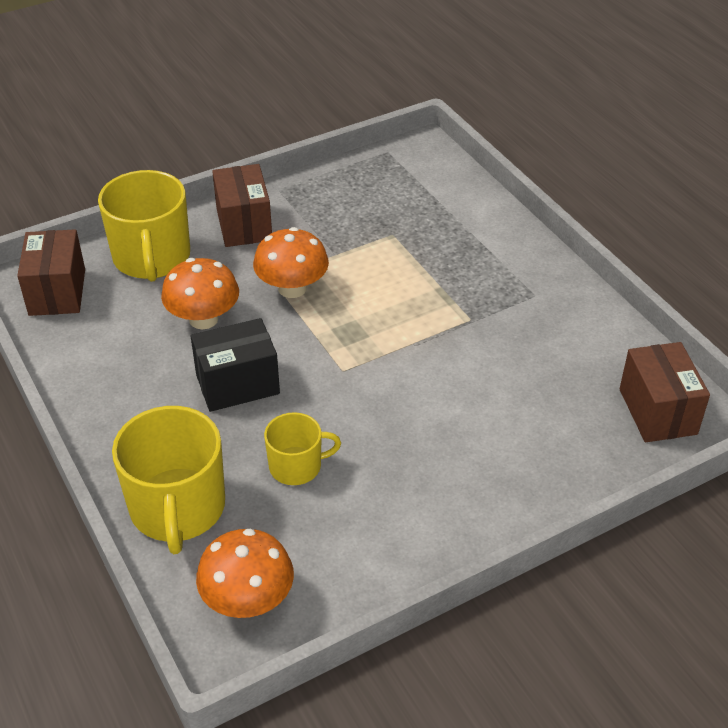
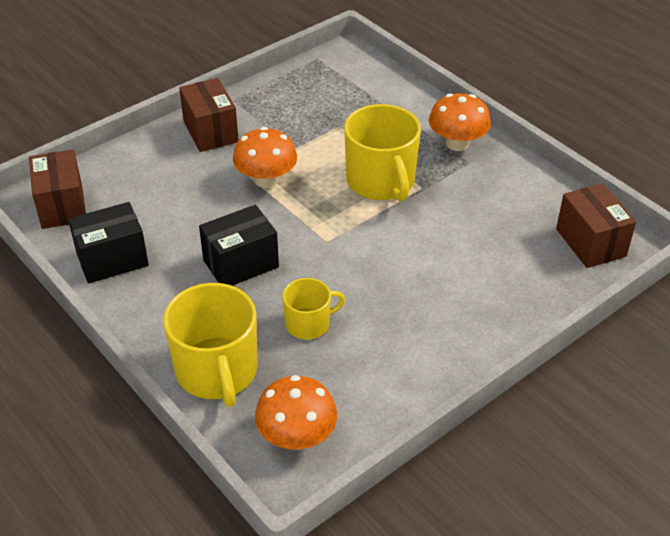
camera: 10 degrees left, 0 degrees up
(95, 361) = (112, 260): none -> black box
(152, 258) = (138, 168): yellow mug -> yellow mug (381, 181)
(203, 319) = (197, 214): orange mushroom -> orange mushroom (457, 143)

